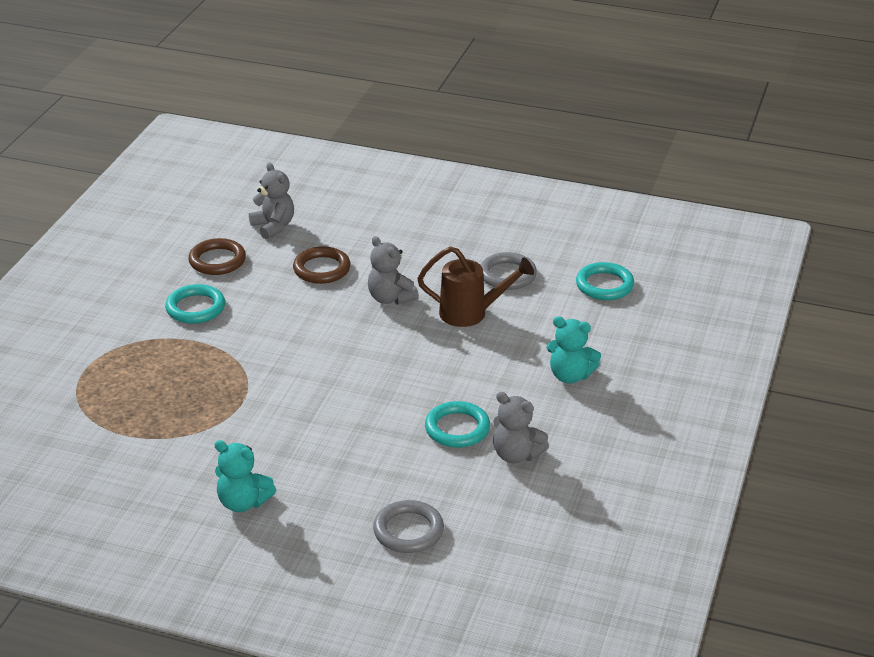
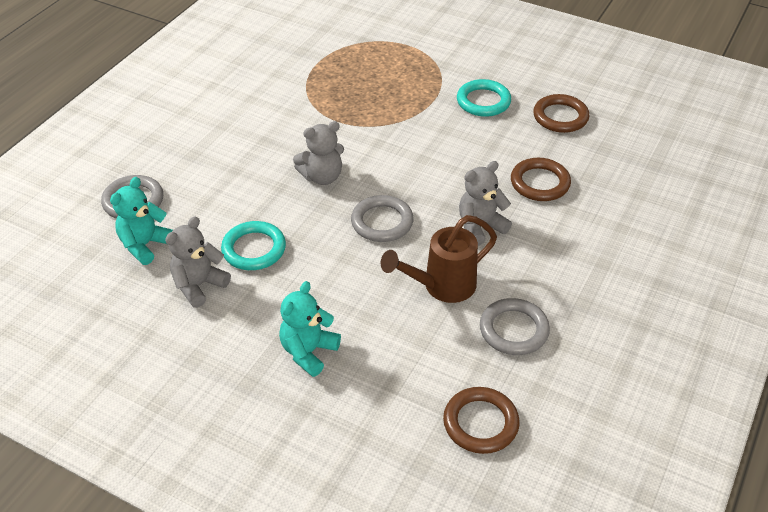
camera: 100 degrees right, 10 degrees up
(243, 502) = (211, 115): turquoise teddy bear -> turquoise teddy bear (145, 245)
(273, 226) = (621, 155): grey teddy bear -> grey teddy bear (322, 177)
(398, 354) = (382, 222): none -> grey ring
(471, 313) = (441, 287): brown watering can -> brown watering can turned 45 degrees clockwise
(604, 285) = (480, 423): turquoise ring -> brown ring

